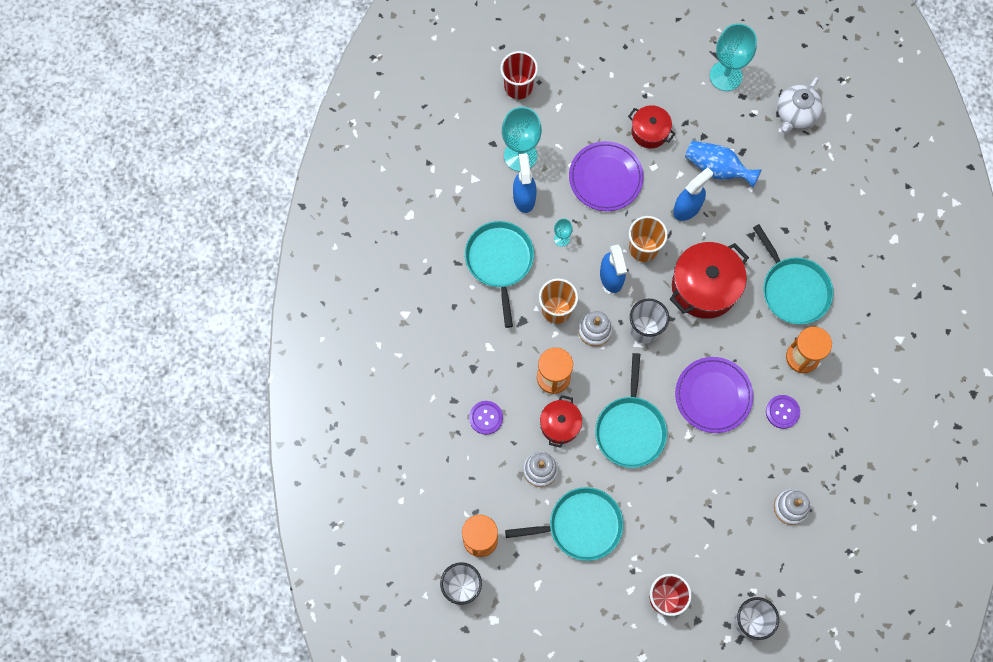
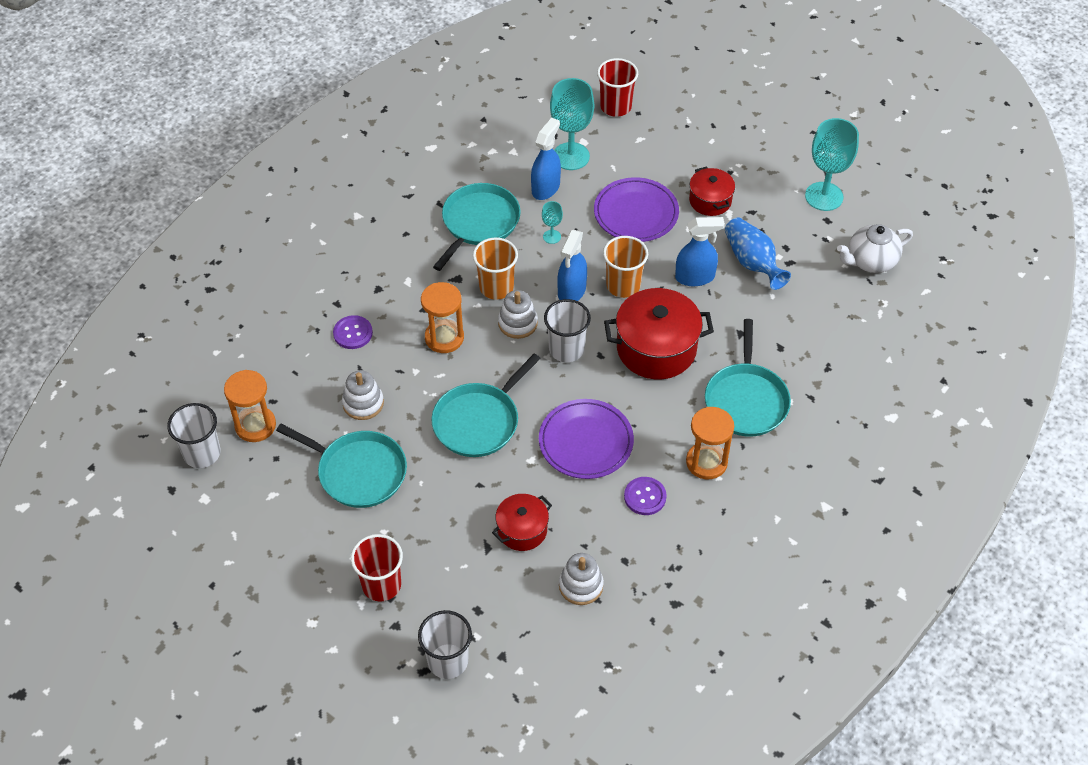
camera: 35 degrees right, 20 degrees down
(560, 424) = (415, 378): red pot -> red pot (522, 530)

